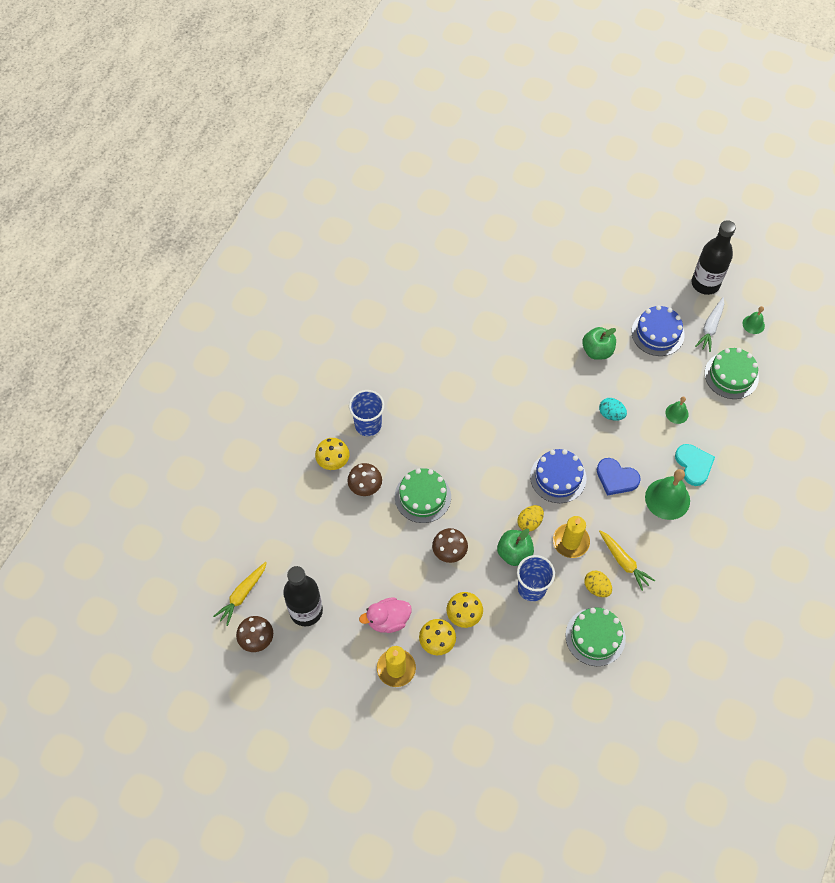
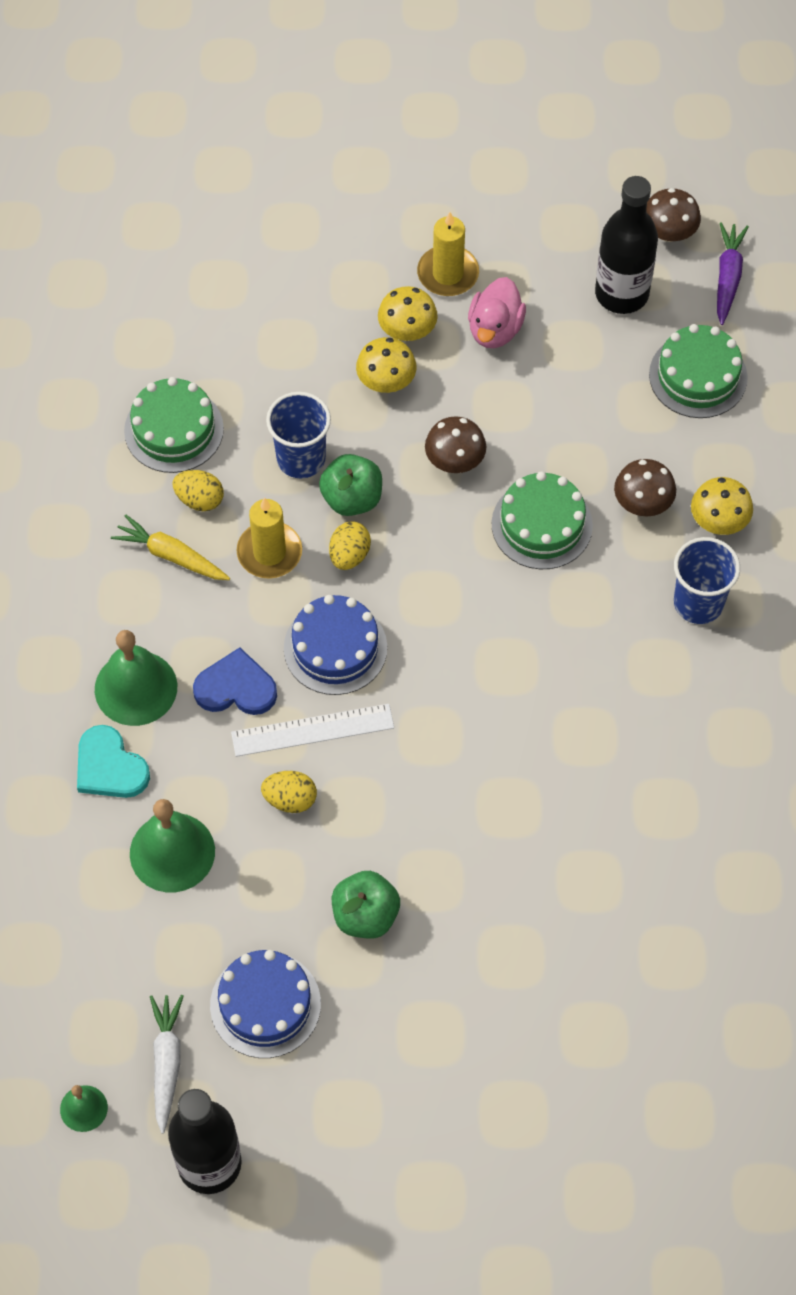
camera: 155 degrees right, 0 degrees up
(242, 595) = (727, 277): yellow carrot -> purple carrot
(388, 620) = (495, 329): pink duck -> pink duck turned 150 degrees clockwise
(586, 442) = (312, 730): none -> white ruler
(611, 414) = (290, 799): turquoise egg -> yellow egg
(677, 413) = (172, 852): green bell -> green bell, size x1.88
(731, 375) = (95, 974): green cake -> green cake (698, 376)

